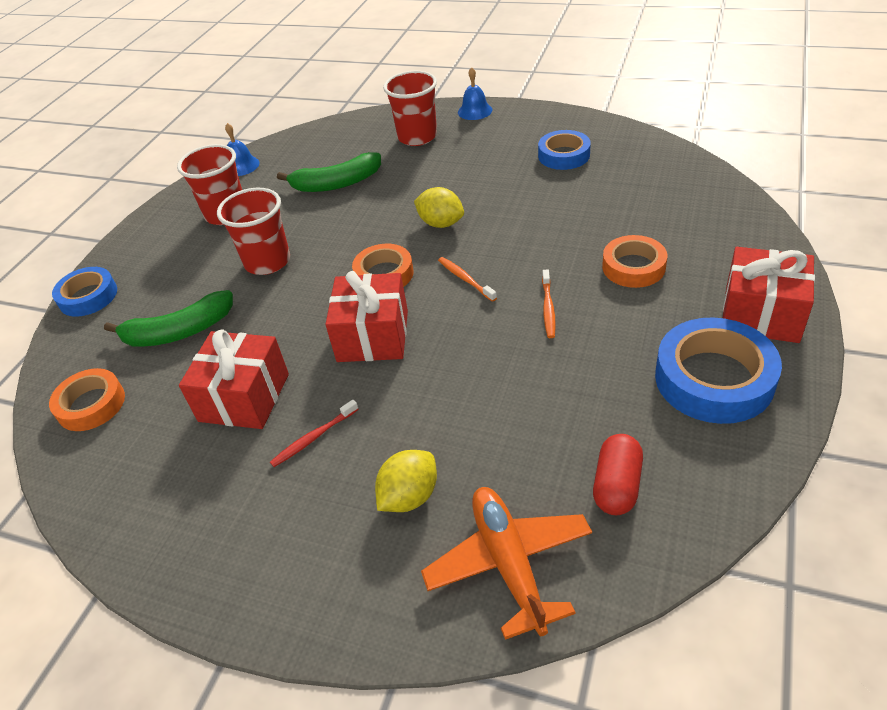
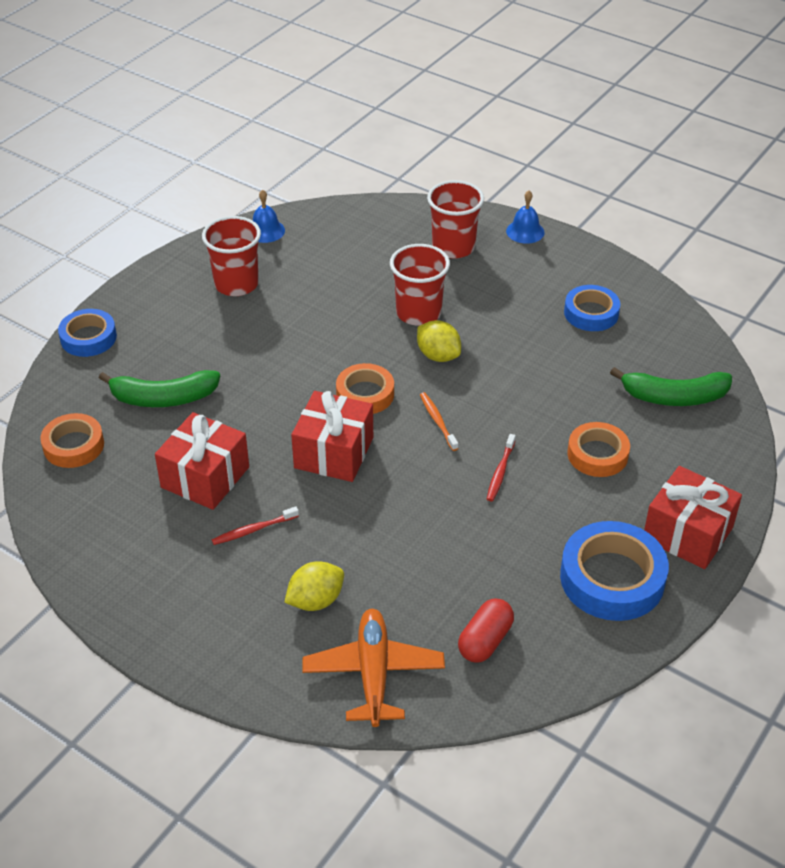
camera: 10 degrees right, 0 degrees up
(267, 262) = (261, 349): red cup -> red cup (418, 313)
(336, 184) = (353, 280): green banana -> green banana (674, 397)
(548, 308) = (500, 472): orange toothbrush -> red toothbrush

